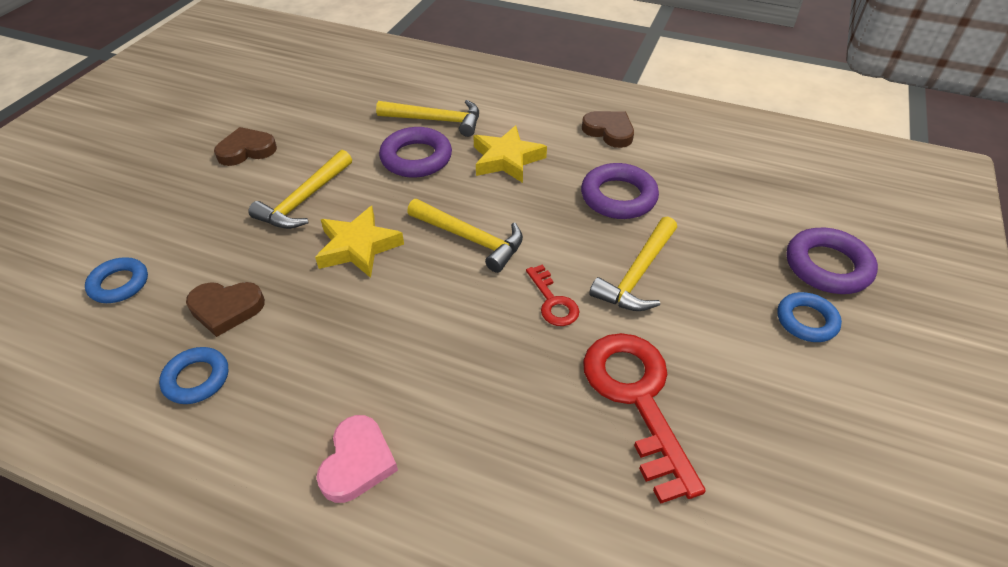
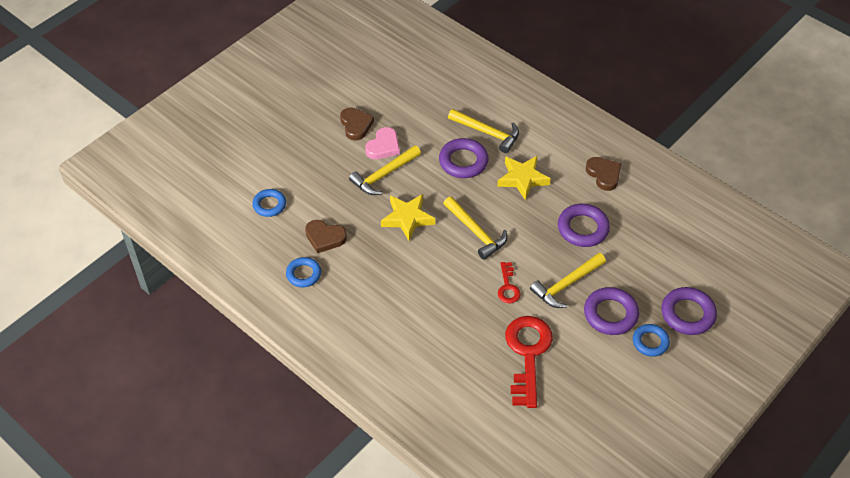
camera: 20 degrees right, 5 degrees up
(246, 150) = (356, 125): brown heart -> brown heart turned 75 degrees clockwise
(357, 462) = (374, 341): pink heart -> pink heart (383, 146)
(724, 297) = (610, 314): none -> purple ring

